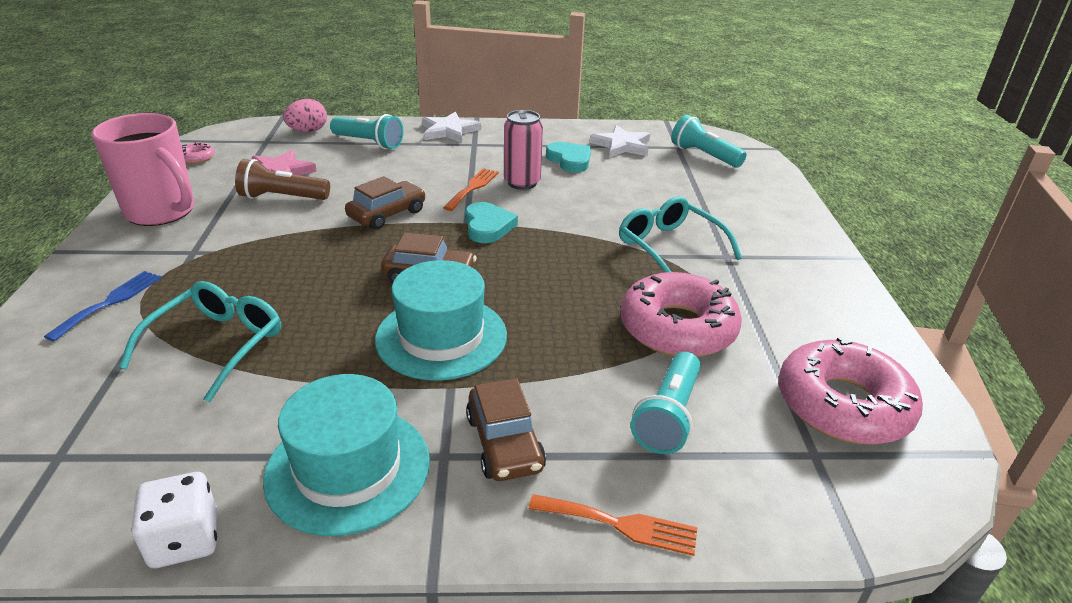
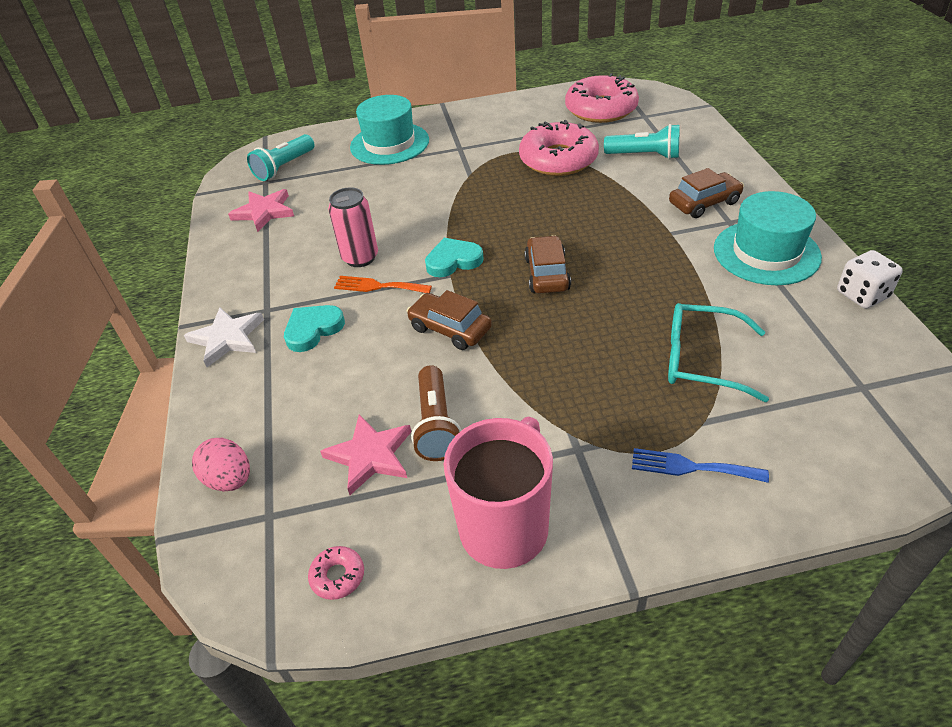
camera: 95 degrees left, 10 degrees up
(369, 143) = (268, 400): turquoise flashlight -> none
(441, 337) = (622, 248): turquoise hat -> turquoise hat (389, 144)
(569, 160) = (303, 238): turquoise heart -> turquoise heart (313, 330)
(620, 524) = (732, 161): orange fork -> none
(622, 145) = (264, 212): white star -> pink star
(669, 247) = (456, 170): turquoise glasses -> none

